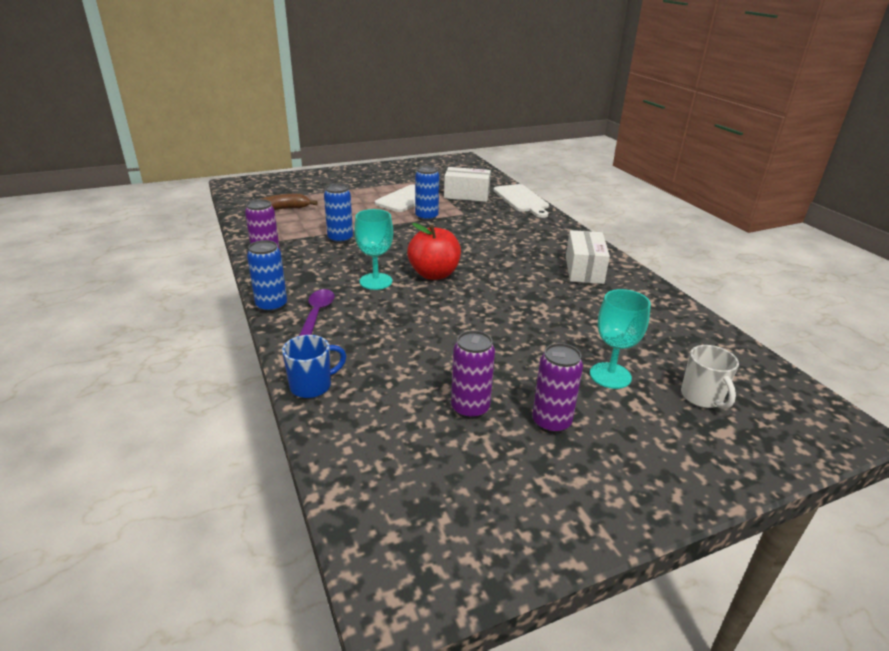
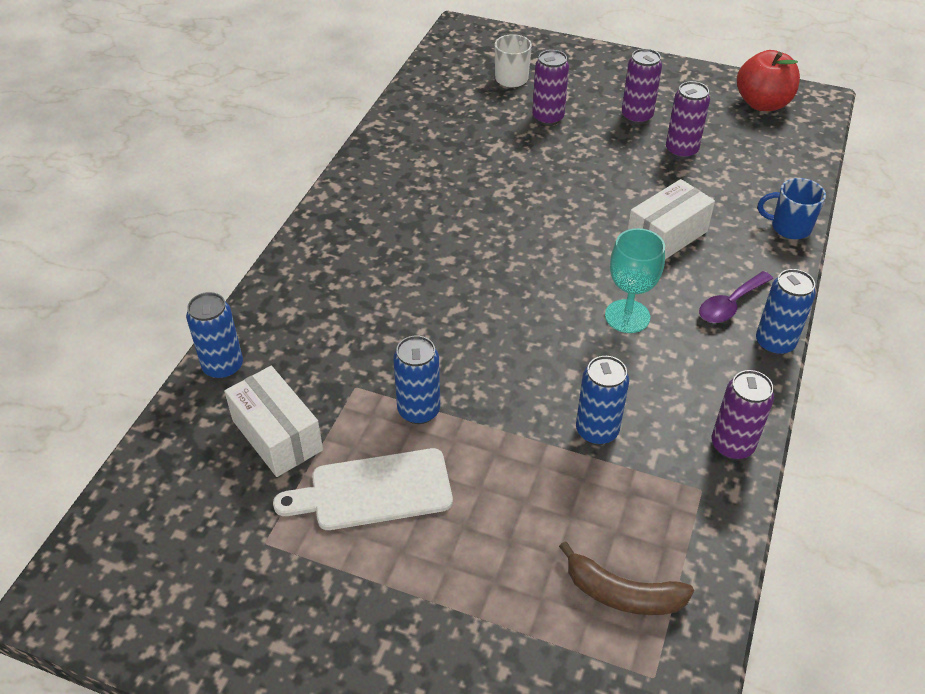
camera: 135 degrees left, 15 degrees up
(434, 274) = (550, 290): red apple -> red apple (762, 103)
(522, 200) = (223, 367): white cutting board -> blue can
(584, 270) = (387, 206): white box -> white box (666, 236)
(610, 375) = (548, 118): turquoise goblet -> purple can

